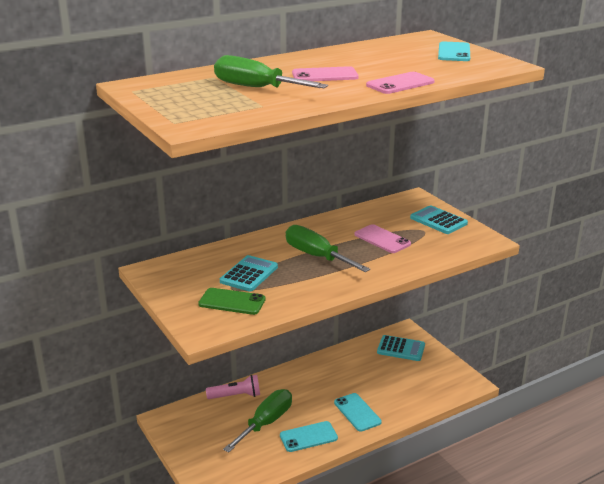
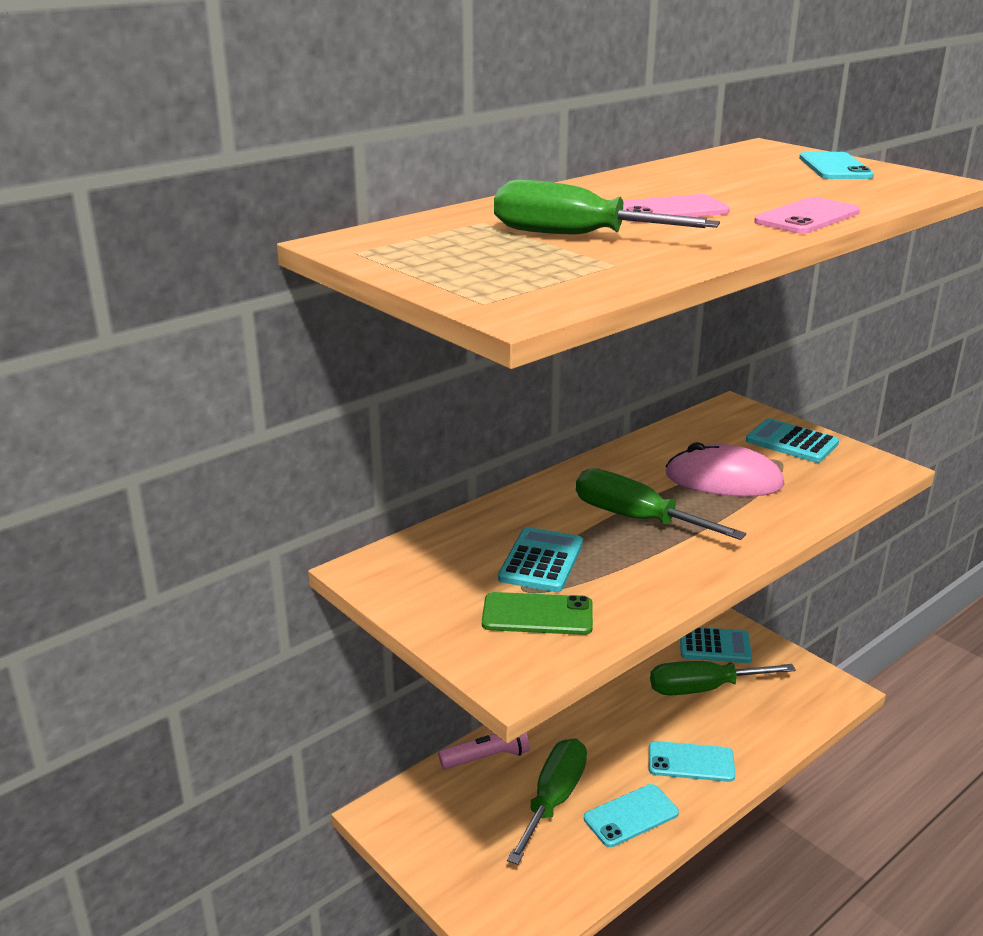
camera: 10 degrees left, 0 degrees up
(357, 412) = (691, 762): turquoise phone -> turquoise phone turned 45 degrees counterclockwise
(382, 239) = (723, 480): pink phone -> pink mouse
(382, 372) = (703, 689): none -> green screwdriver

